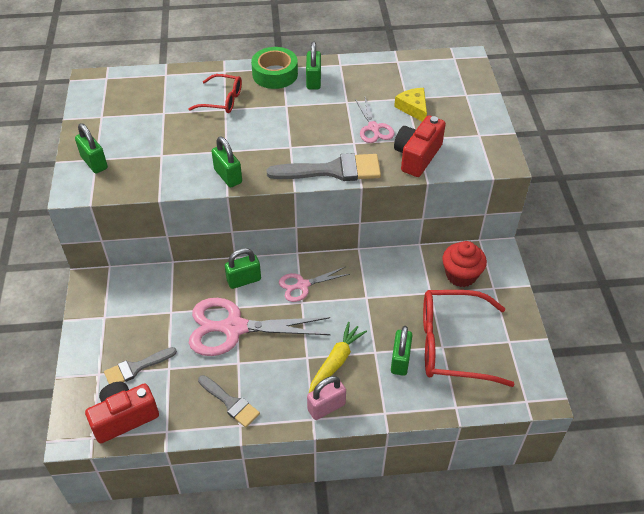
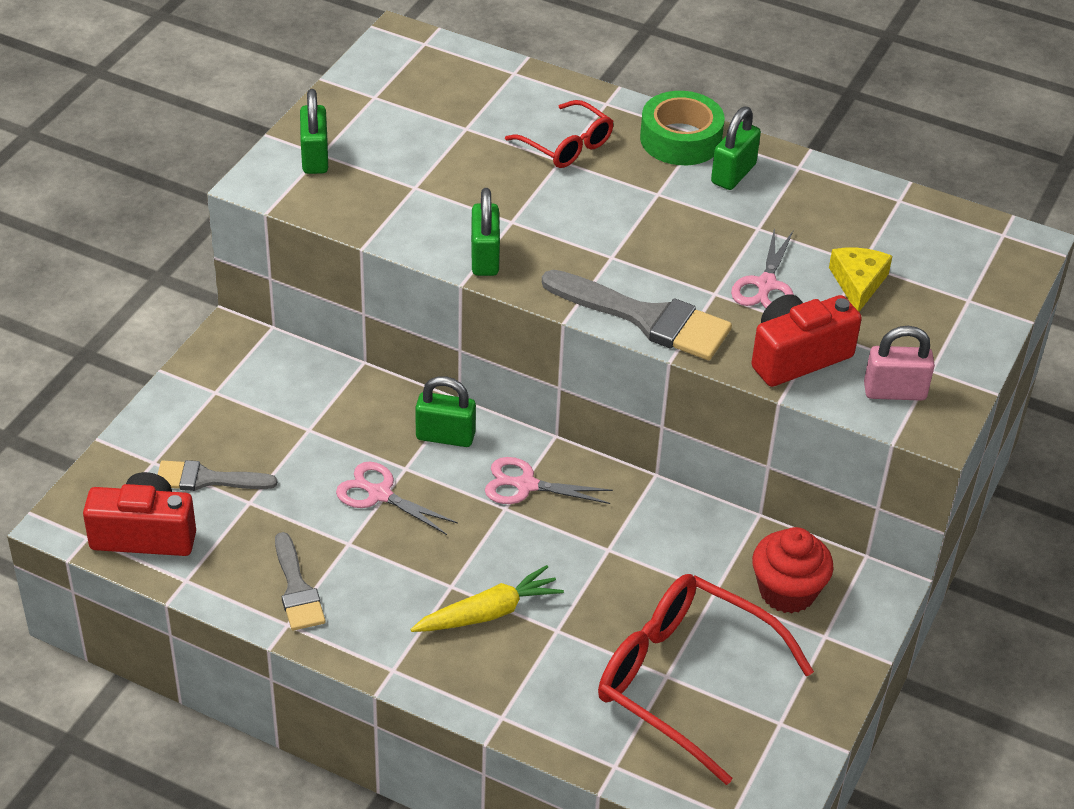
camera: 30 degrees right, 5 degrees down
(234, 328) = (379, 494): pink scissors -> pink scissors, size x0.53
(326, 407) = (424, 664): pink padlock -> pink padlock (894, 392)
(400, 360) = (585, 660): green padlock -> none

